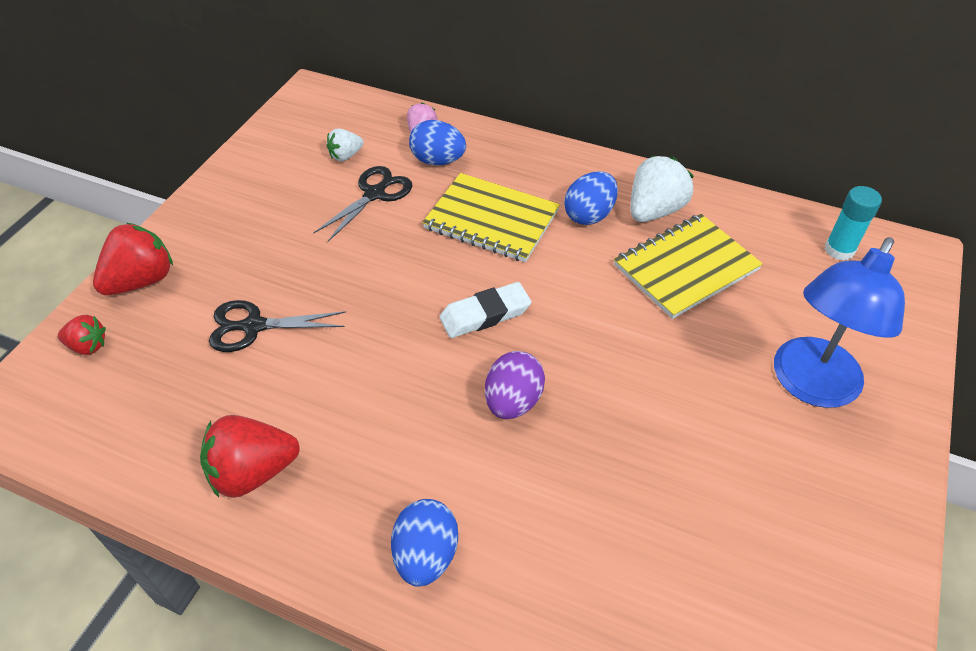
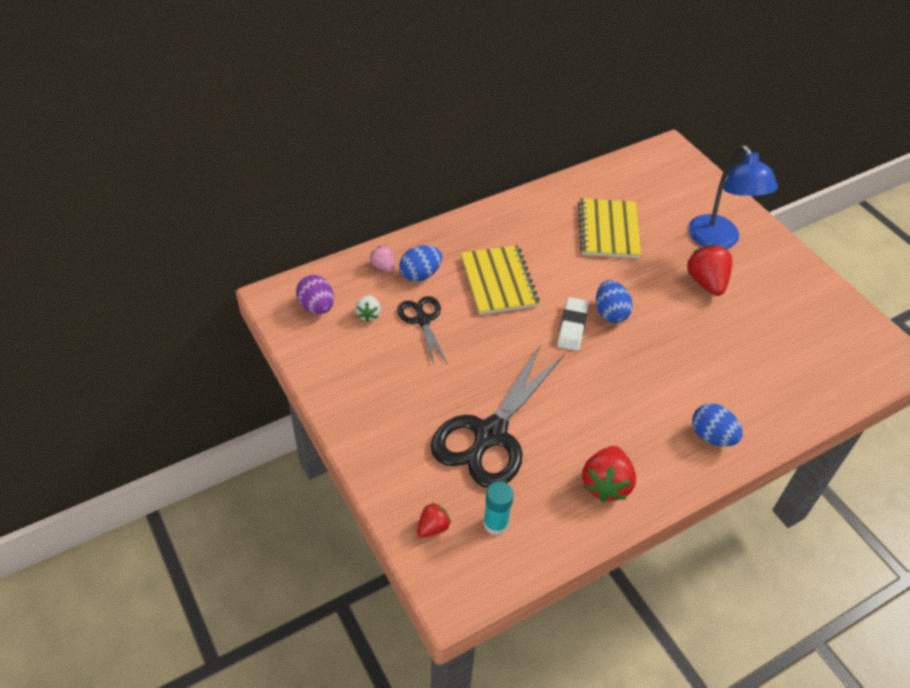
camera: 55 degrees left, 0 degrees up
(142, 281) = (394, 475): red strawberry -> red strawberry (706, 282)
(254, 326) = (490, 434): black scissors -> black scissors, size x1.89
(491, 220) = (498, 281): yellow notebook -> yellow notebook turned 75 degrees counterclockwise
(513, 401) = (643, 350): purple egg -> purple egg (317, 306)
(589, 215) = (534, 240): blue egg -> blue egg (610, 313)
(654, 210) = (555, 214): white strawberry -> none
(839, 250) = (646, 170): turquoise glue stick -> turquoise glue stick (495, 523)

